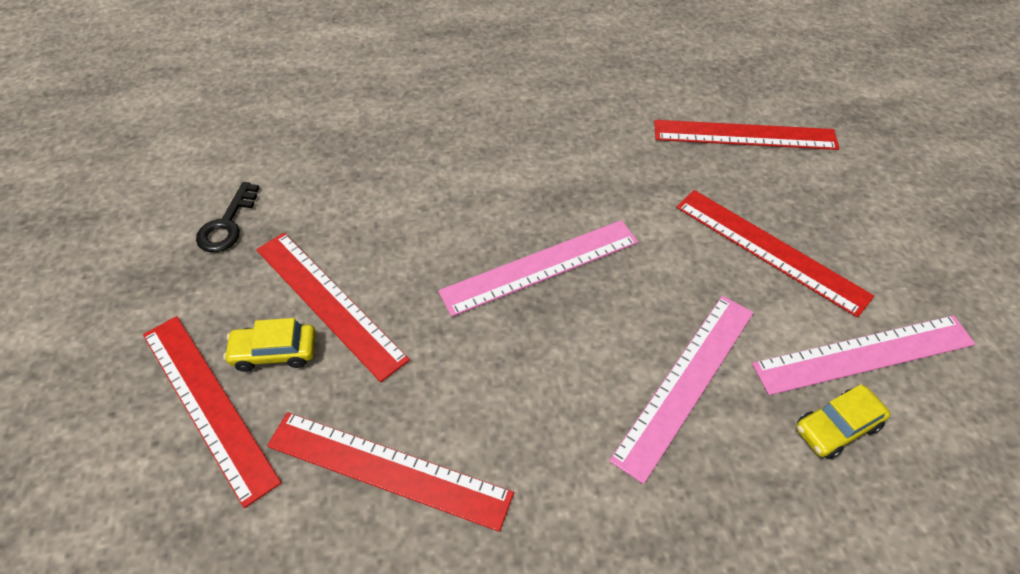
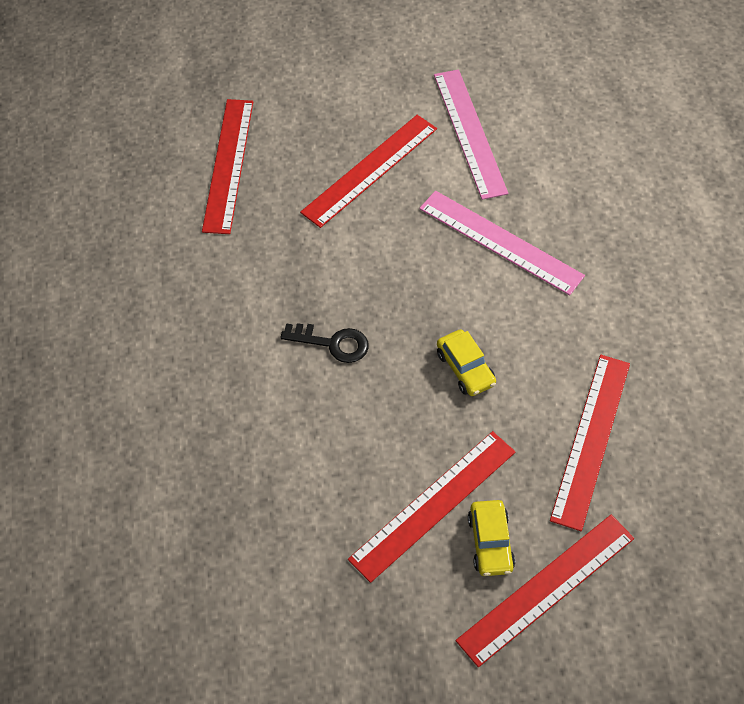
camera: 90 degrees left, 5 degrees up
(227, 224) = (333, 620): black key -> black key (332, 343)
(540, 266) = (389, 334): pink ruler -> none
(837, 427) = (530, 160): yellow car -> yellow car (465, 368)

